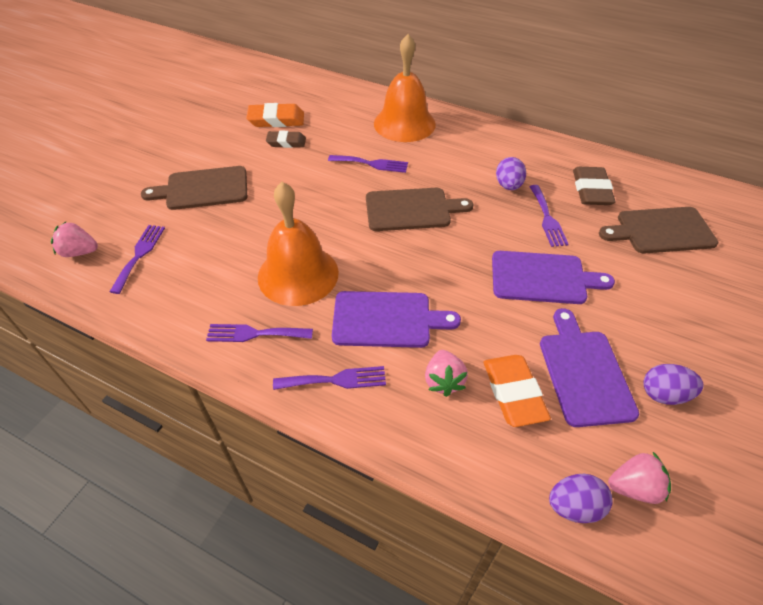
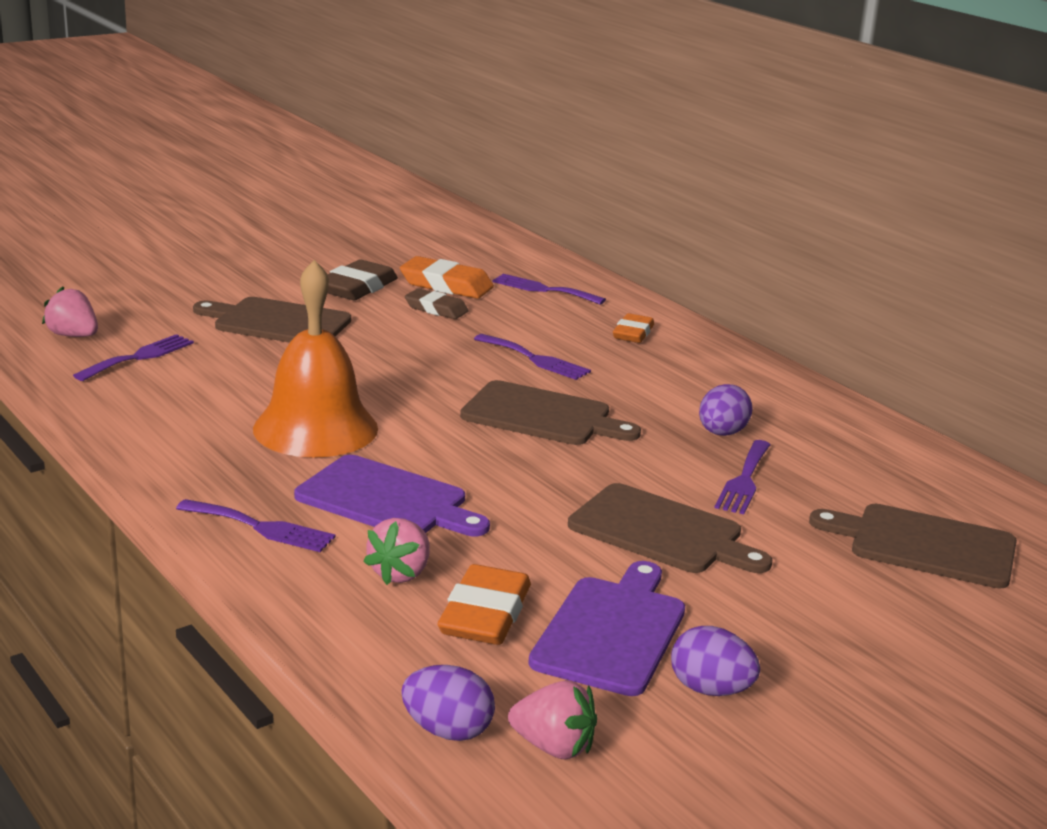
camera: 25 degrees right, 25 degrees down
(254, 333) = (205, 460): purple fork -> purple fork (543, 289)
(404, 123) = (633, 333): orange bell -> orange eraser
(542, 278) = (661, 532): purple cutting board -> brown cutting board
(591, 190) = (857, 474): brown eraser -> brown eraser (357, 287)

